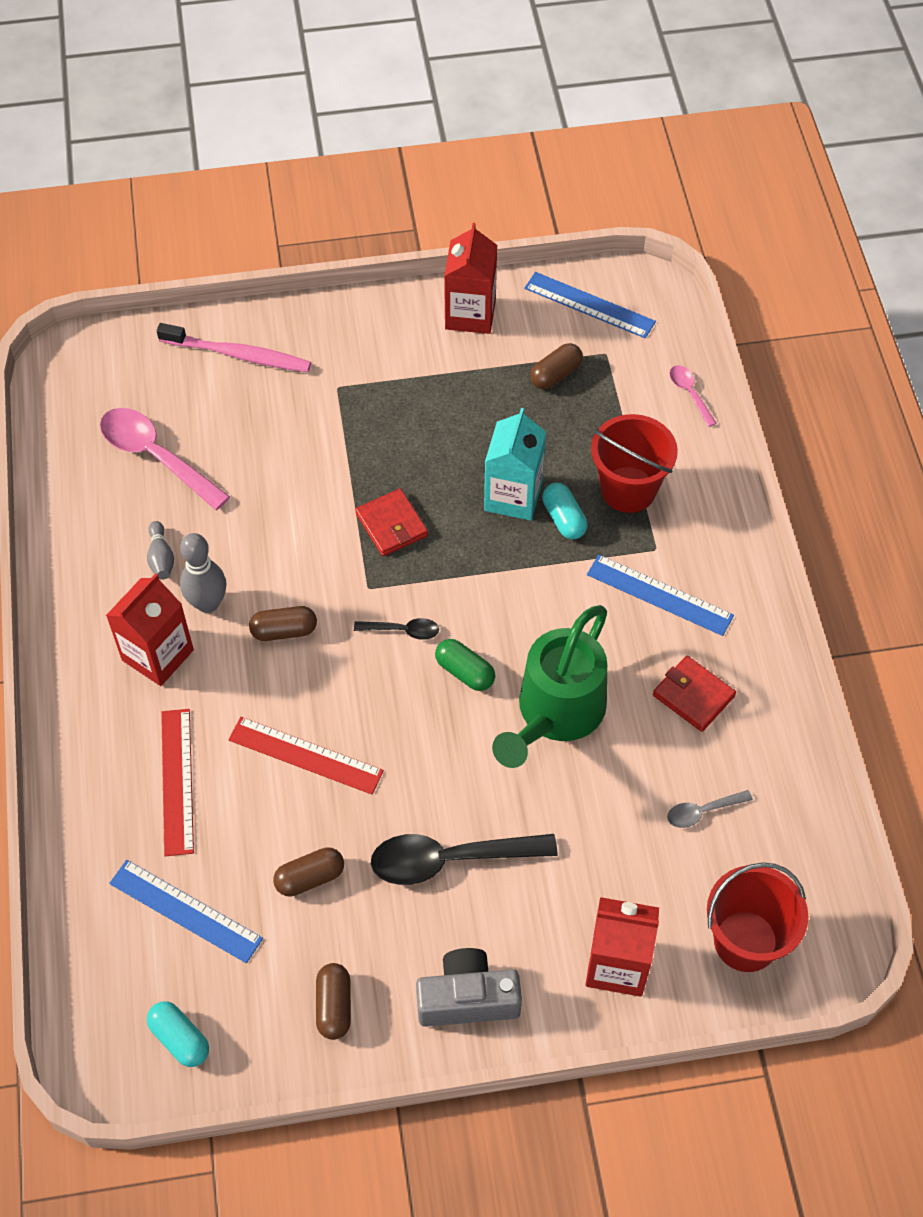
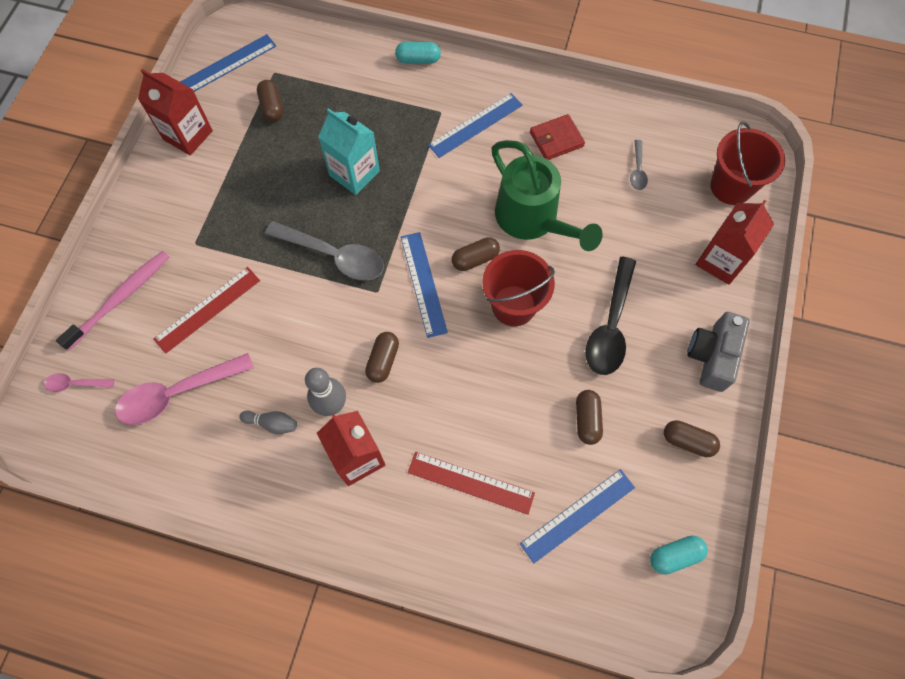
camera: 65 degrees left, 10 degrees up
(305, 755) = (491, 386): red ruler -> red ruler (207, 309)
(392, 525) = (334, 256): red wallet -> grey spoon
(403, 630) = (423, 283): black spoon -> blue ruler
(465, 672) = (475, 259): green capsule -> brown capsule
(564, 519) = (389, 152): turquoise capsule -> turquoise capsule (418, 60)
(628, 489) = (387, 107): red bucket -> red bucket (513, 305)
(689, 393) = (335, 42): pink spoon -> pink spoon (75, 384)

